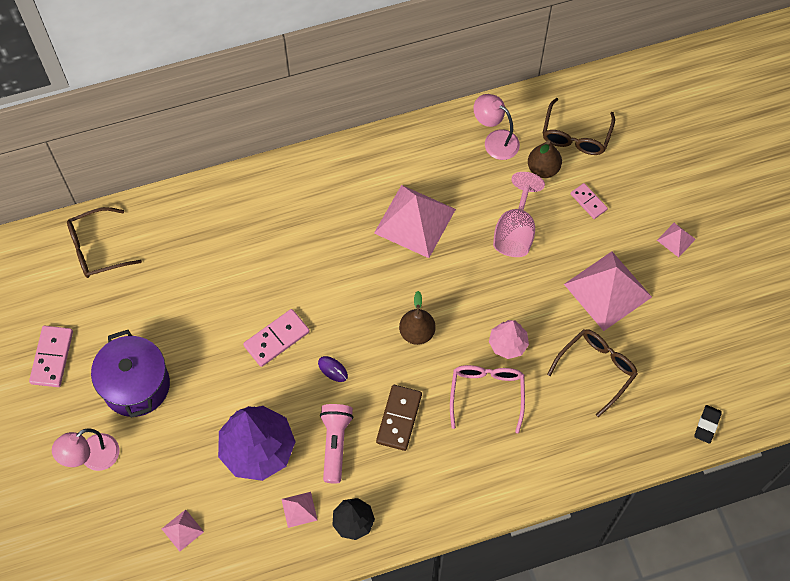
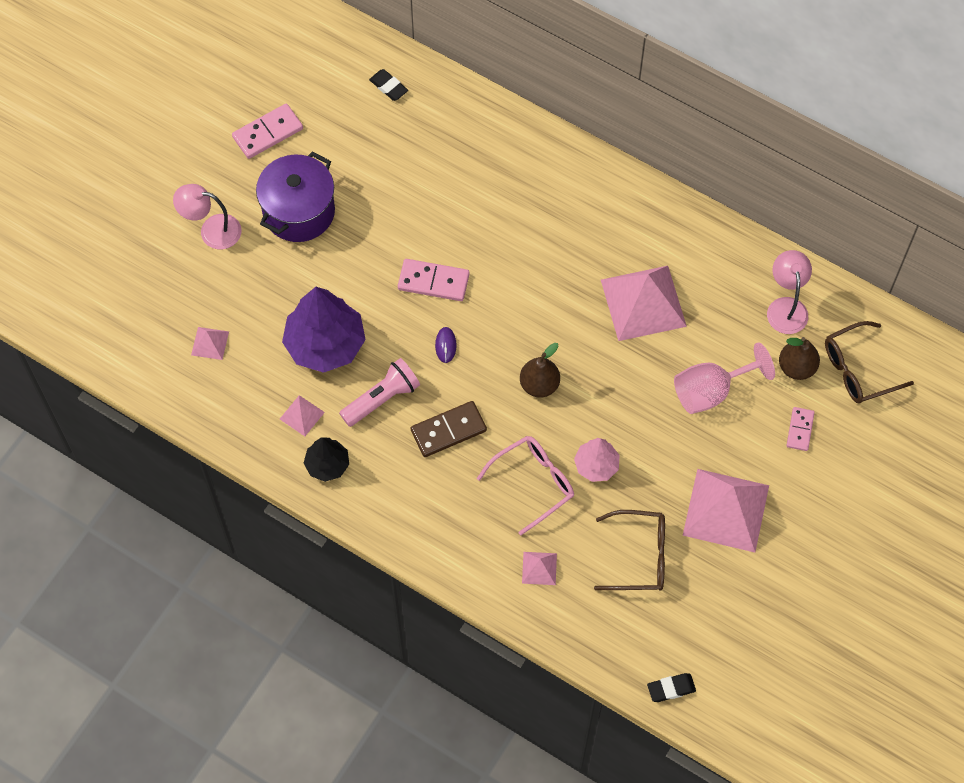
camera: 50 degrees right, 0 degrees up
(97, 249) = (388, 87): brown glasses -> black eraser
(676, 239) = (833, 532): pink pyramid -> pink pyramid (539, 568)

